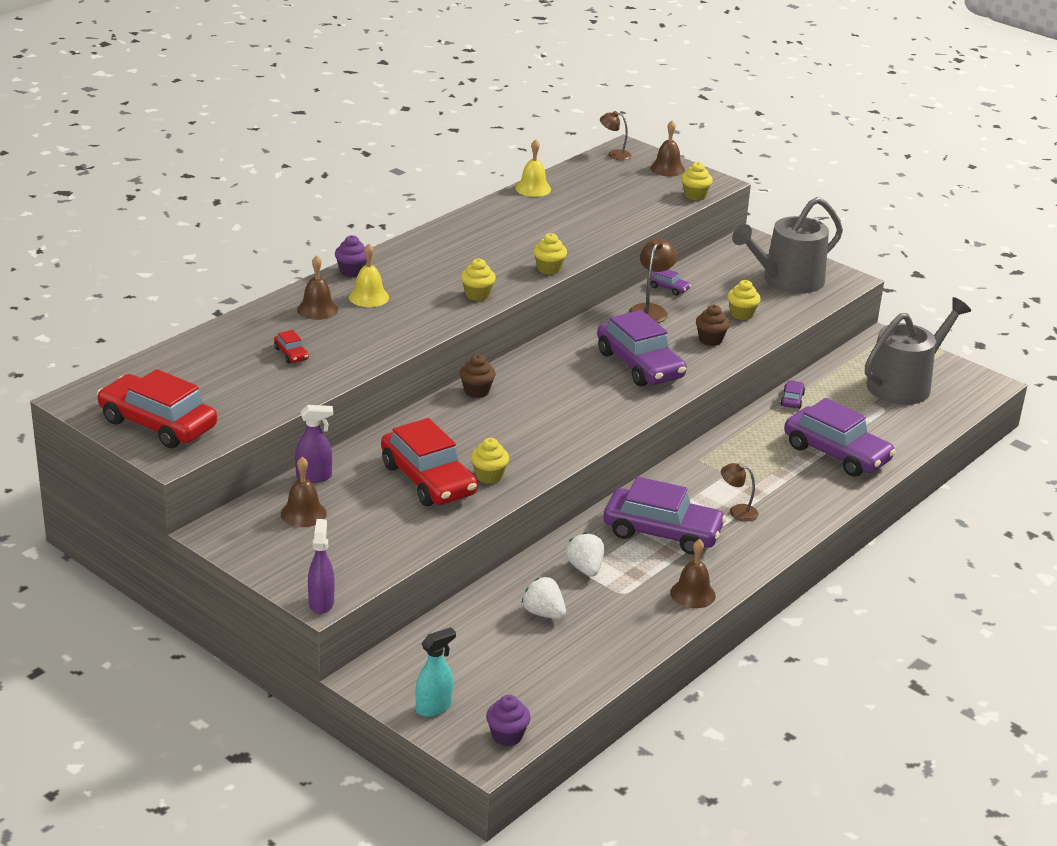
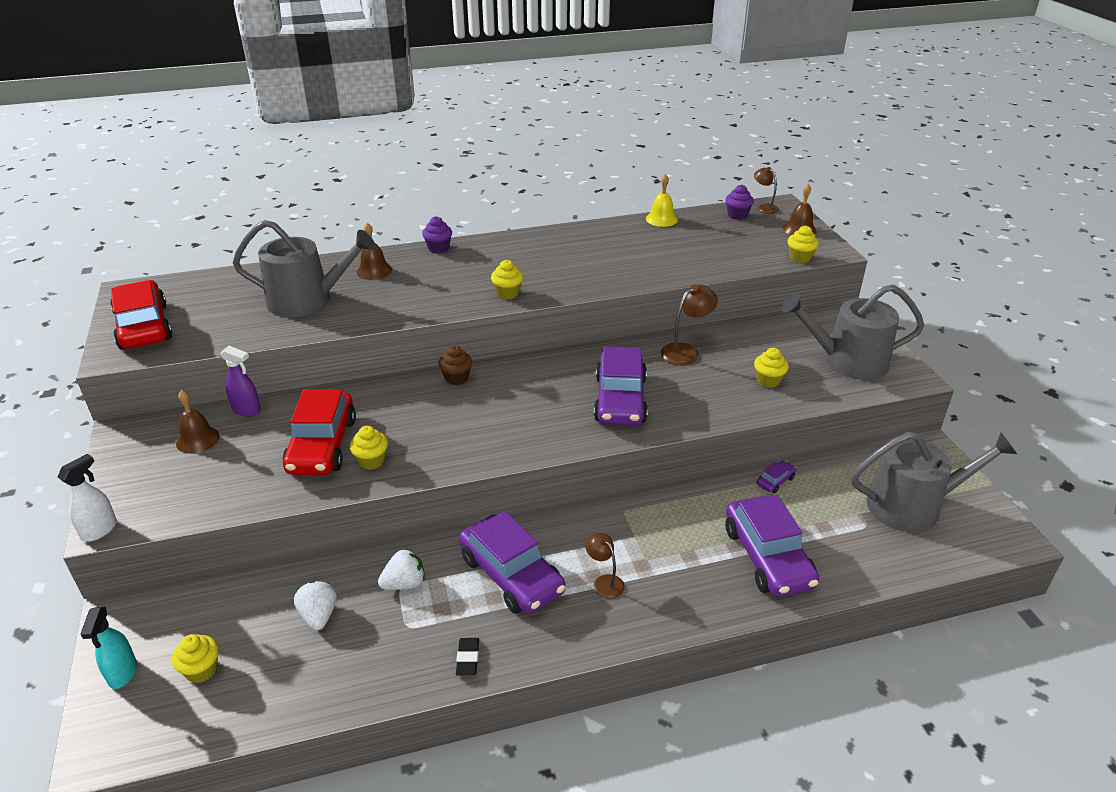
camera: 35 degrees right, 5 degrees up
(291, 354) = (307, 300): red car -> grey watering can
(321, 603) = (99, 530): purple spray bottle -> white spray bottle
(368, 297) = (423, 271): yellow bell -> none
(434, 707) = (122, 673): turquoise spray bottle -> turquoise spray bottle turned 90 degrees clockwise
(507, 736) = (136, 741): purple cupcake -> purple cupcake (737, 215)
(549, 269) = (594, 288): yellow cupcake -> yellow cupcake (201, 670)
(585, 568) = (404, 583): white strawberry -> white strawberry turned 45 degrees clockwise
(668, 288) = (724, 336): purple car -> none
(692, 594) = (468, 658): brown bell -> black eraser
(710, 340) = (712, 396): brown cupcake -> none

